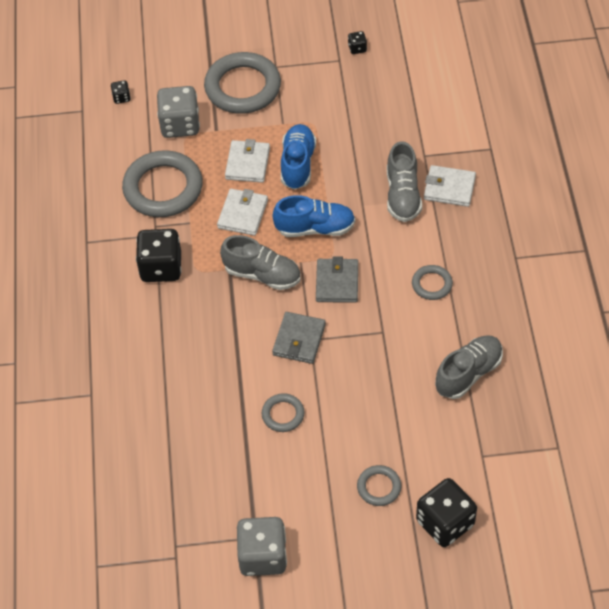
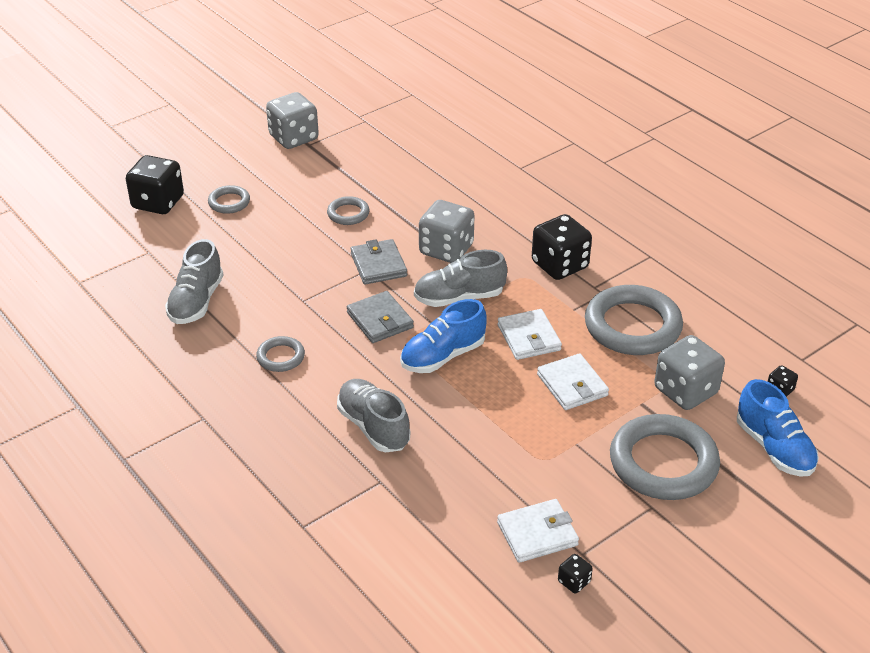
camera: 145 degrees right, 15 degrees down
(233, 329) = (446, 249): none -> grey dice
(298, 164) = (517, 408): blue shoe -> blue shoe (774, 448)
(449, 188) = (324, 457): white wallet -> white wallet (537, 534)

